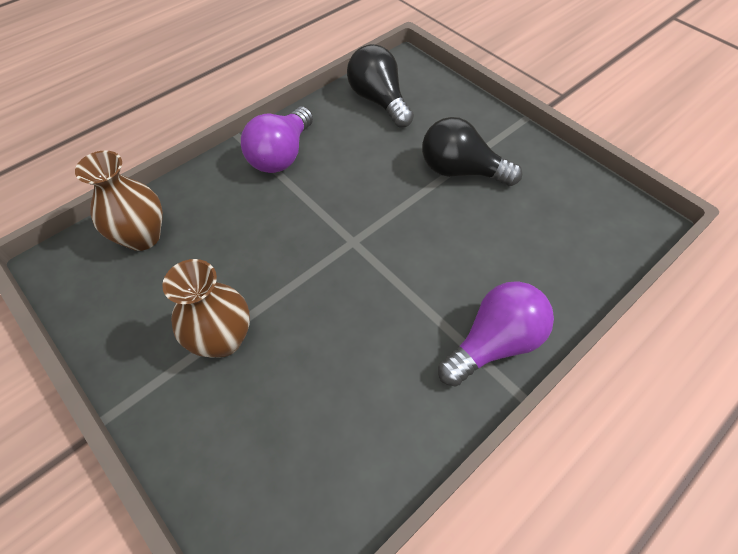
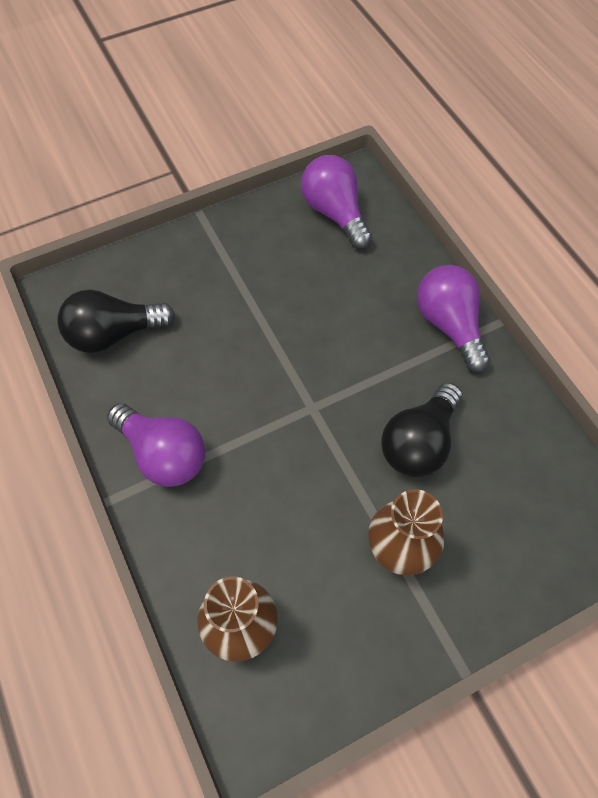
camera: 75 degrees left, 5 degrees up
(461, 171) = (251, 289): black light bulb -> black light bulb (419, 442)
(585, 213) = (335, 213): none -> purple light bulb

